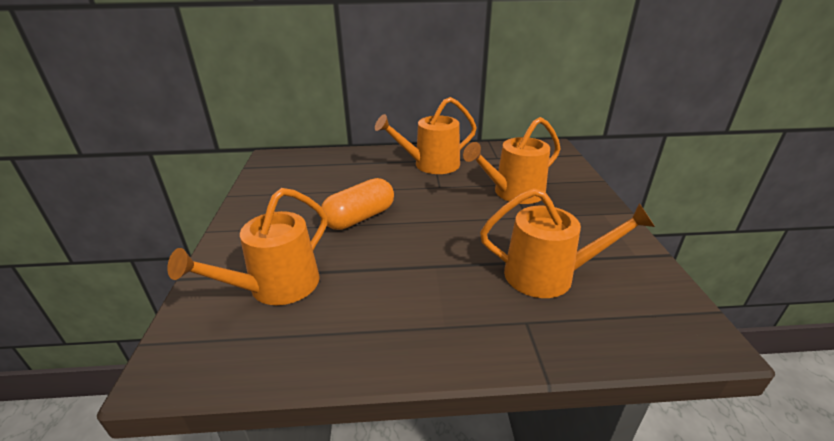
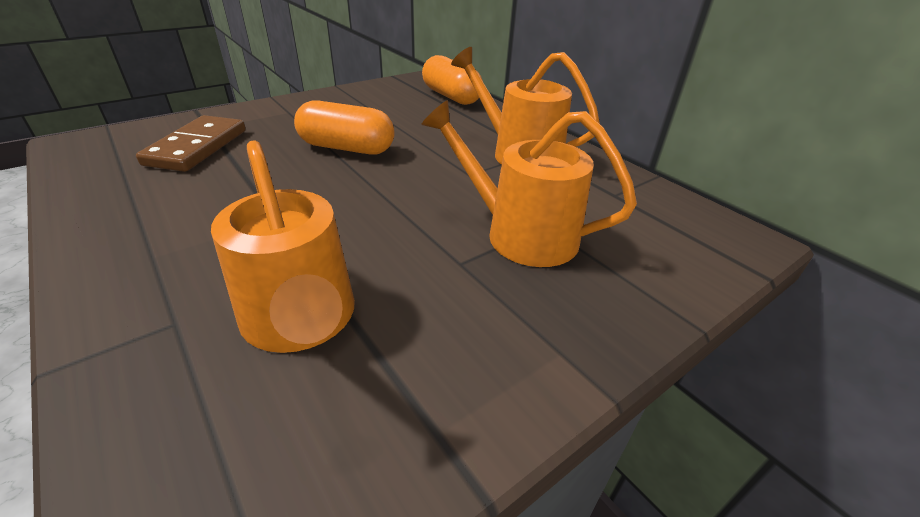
camera: 55 degrees right, 5 degrees up
(277, 287) = (197, 147): orange watering can -> brown domino
(321, 158) = (451, 96): none -> orange capsule

